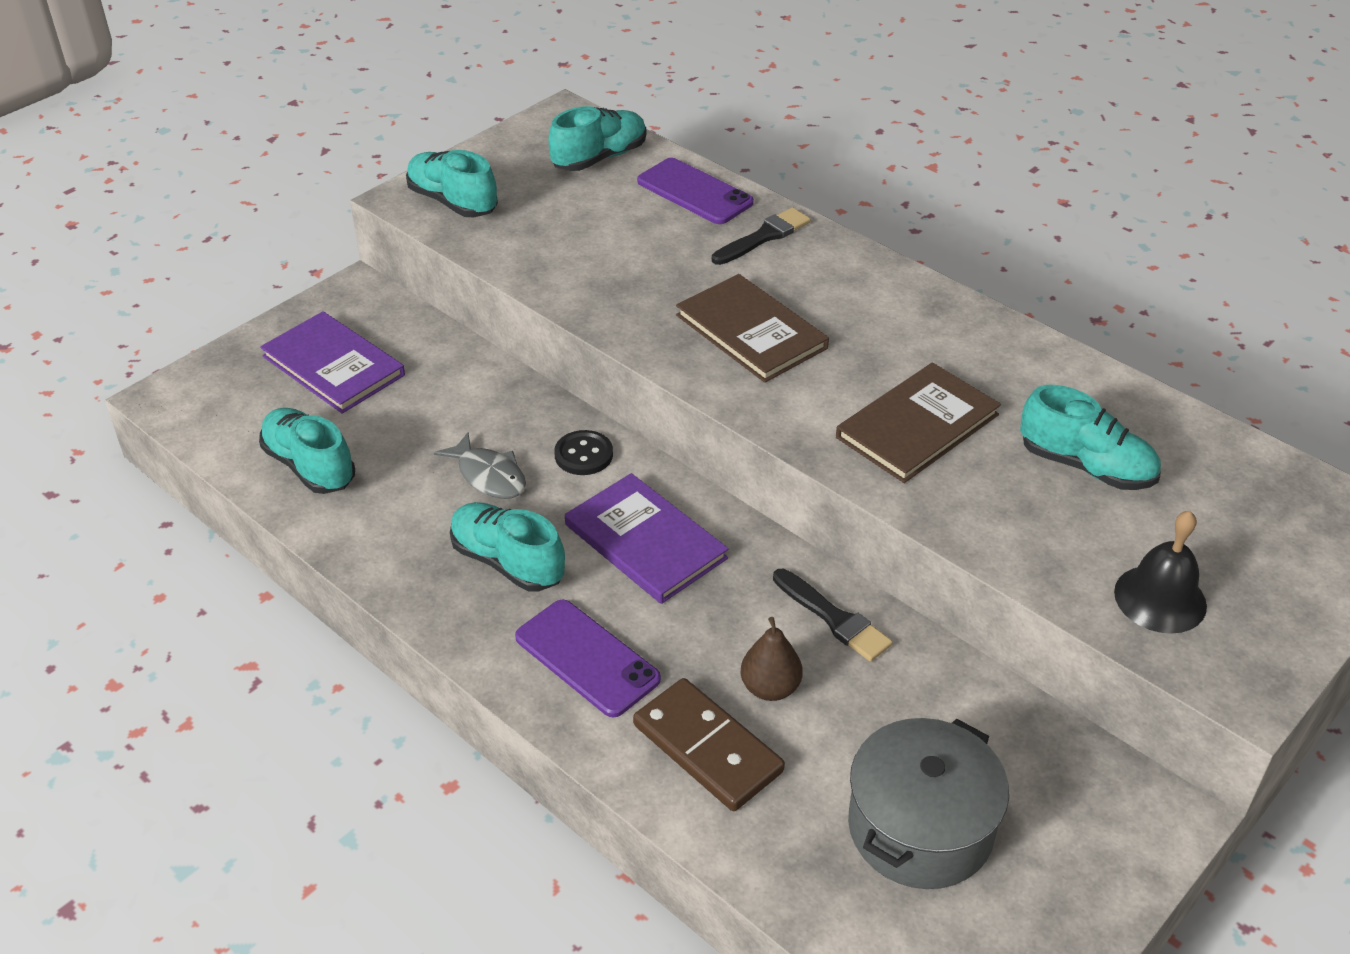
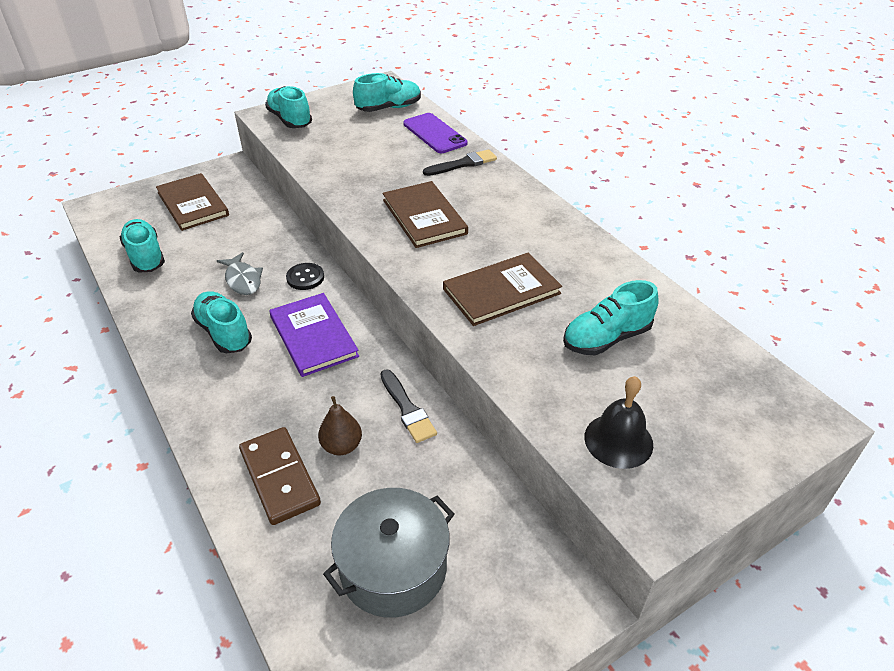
camera: 15 degrees right, 0 degrees up
(333, 366) = (193, 204): purple book -> brown book
(587, 658) = (237, 401): purple phone -> none
(1086, 466) = (606, 338): turquoise shoe -> turquoise shoe turned 105 degrees clockwise

